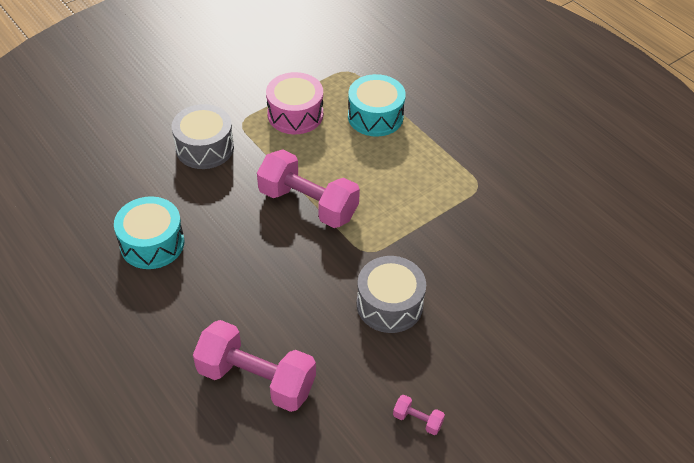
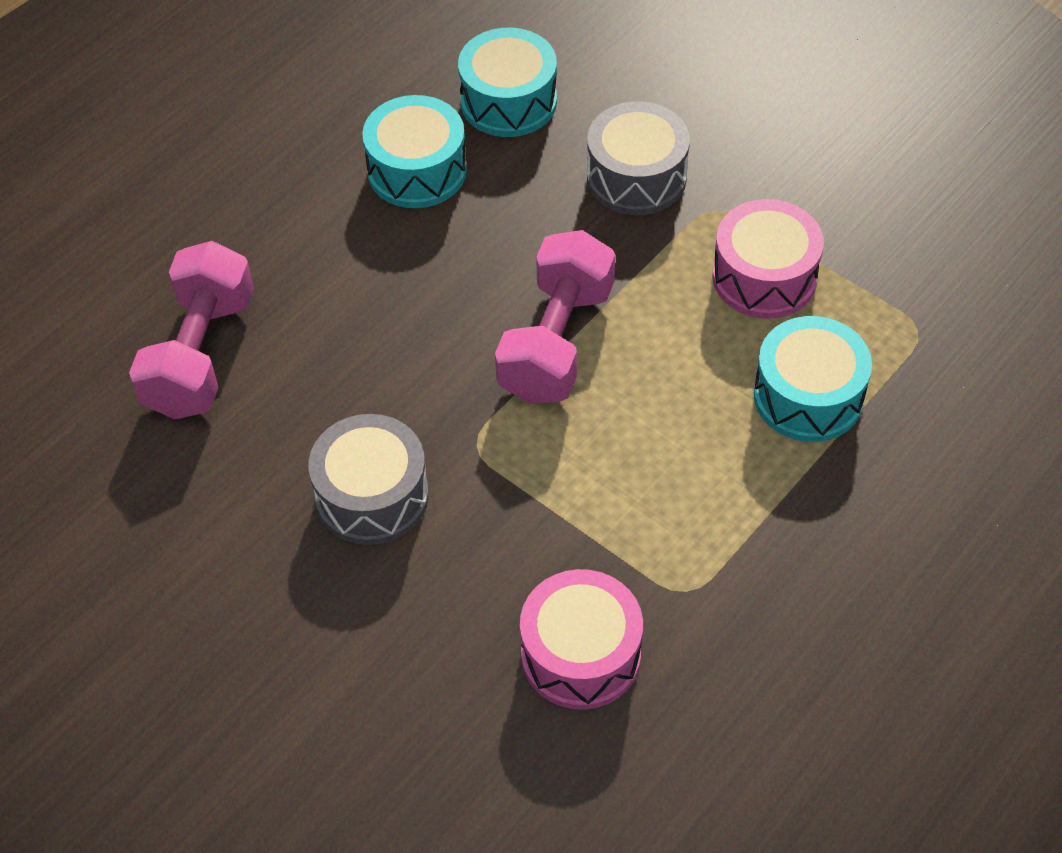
camera: 80 degrees right, 5 degrees up
(118, 191) = (508, 101): none -> turquoise drum
(417, 420) = (161, 570): pink dumbbell -> none
(507, 232) = (580, 654): none -> pink drum

